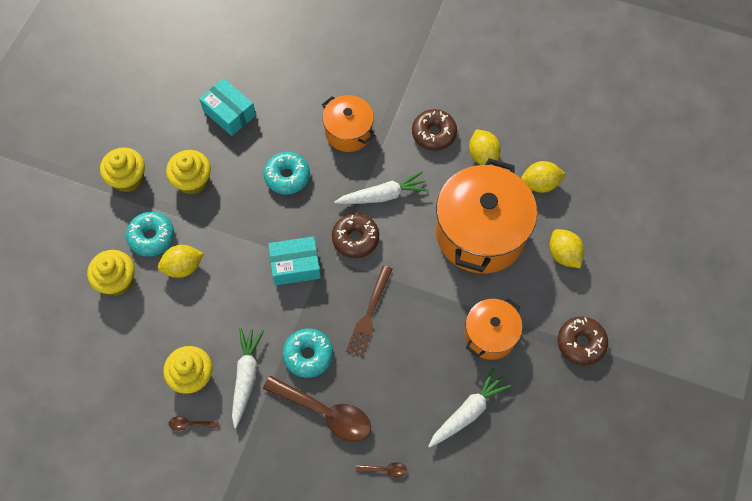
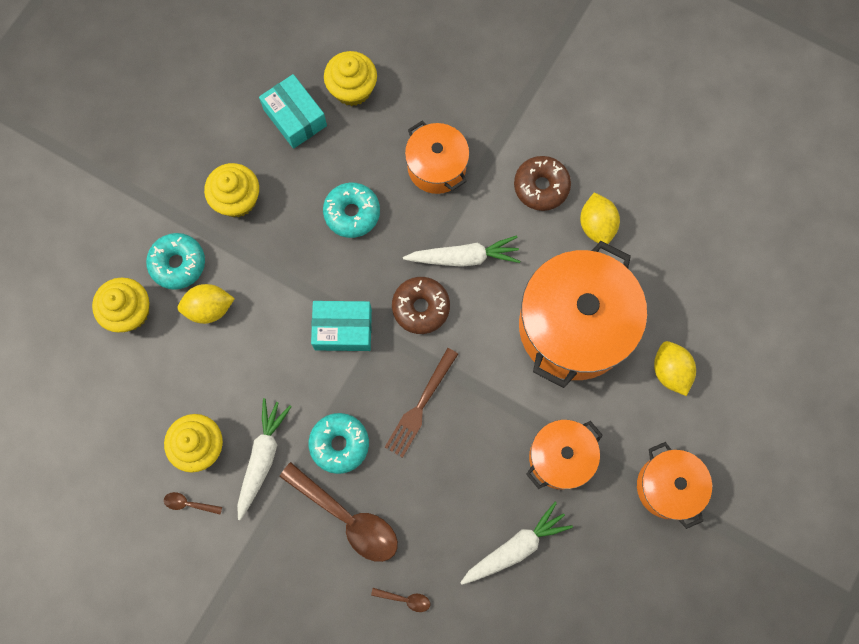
camera: 10 degrees right, 10 degrees up
(128, 178) = (160, 183): yellow cupcake -> yellow cupcake (352, 89)
(540, 184) = (660, 274): yellow lemon -> none
(581, 343) = (667, 487): brown donut -> orange pot

